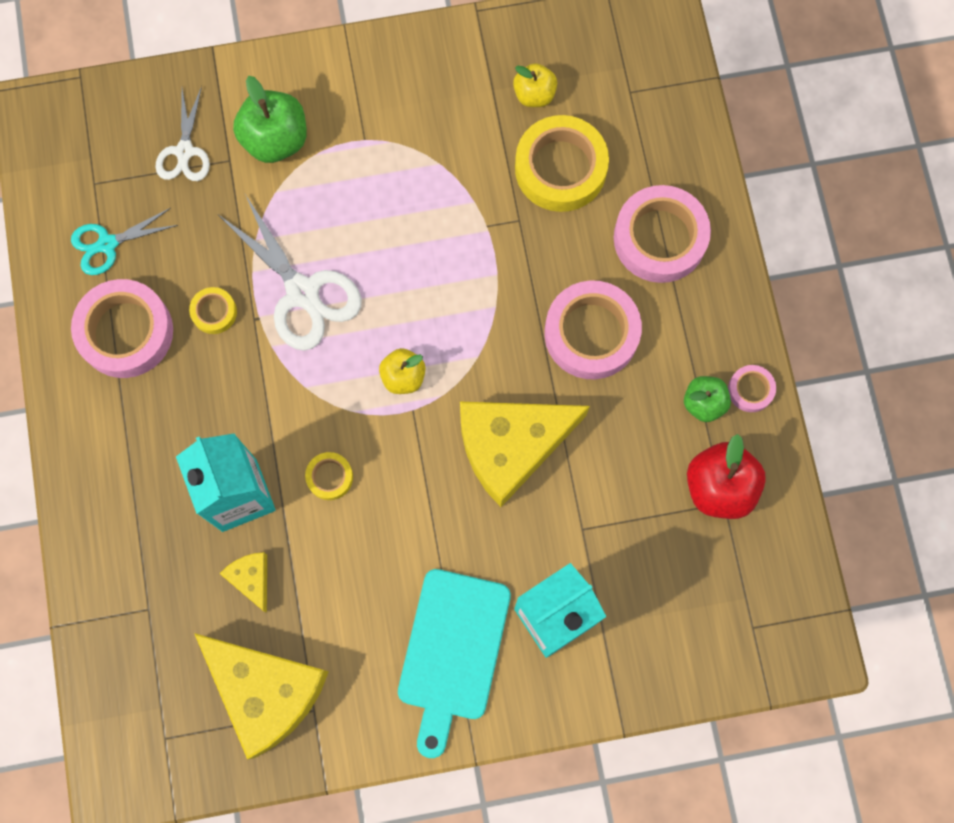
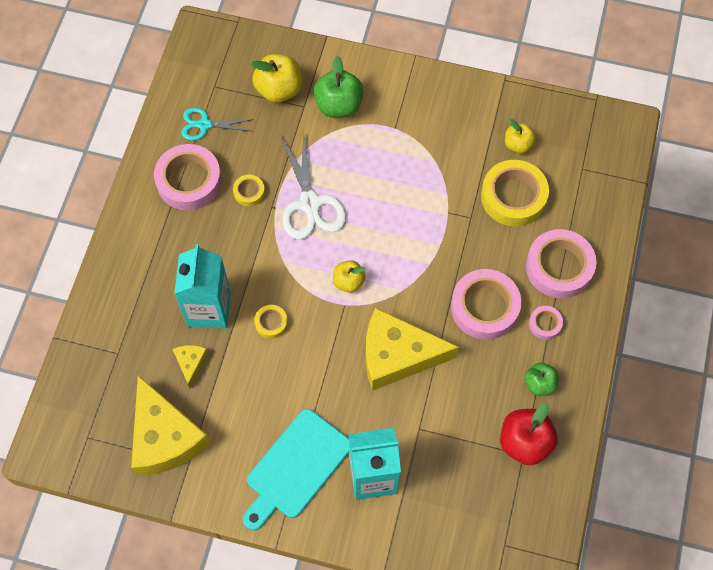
camera: 25 degrees right, 10 degrees down
(184, 151) = (279, 90): white scissors -> yellow apple
(750, 390) = (575, 389): pink tape -> pink tape (545, 324)

